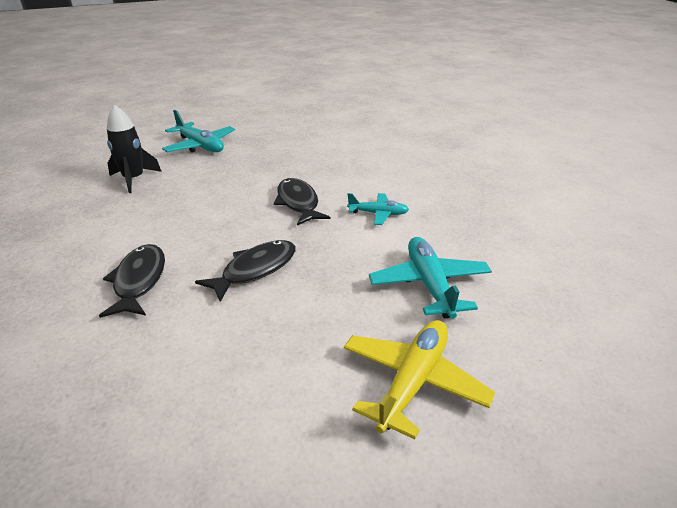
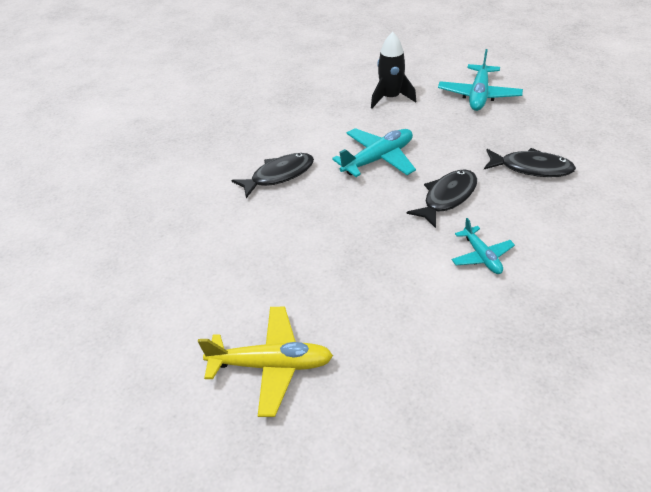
camera: 65 degrees right, 10 degrees up
(255, 270) = (333, 221): black fish -> black fish (531, 168)
(429, 285) = (397, 335): turquoise plane -> turquoise plane (378, 159)

